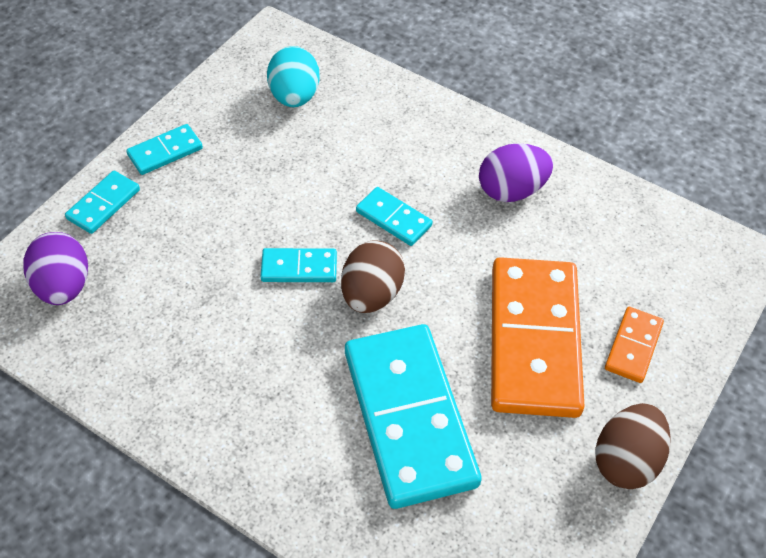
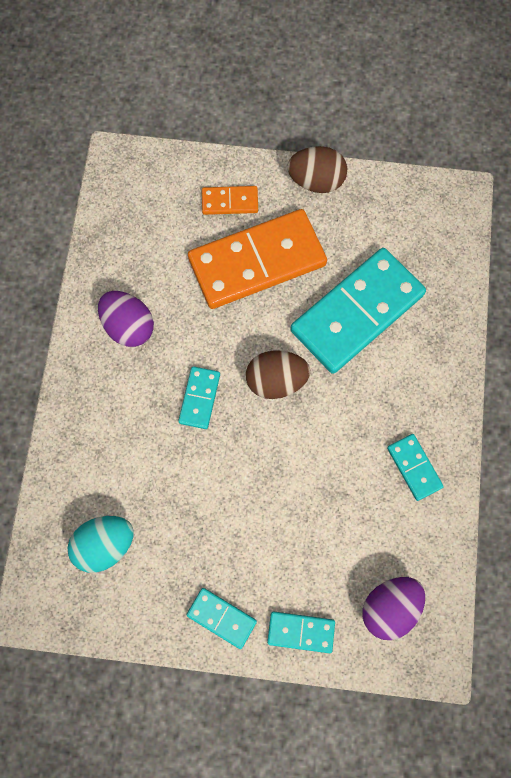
camera: 115 degrees left, 20 degrees up
(299, 268) = (280, 442): turquoise domino -> turquoise domino (414, 467)

